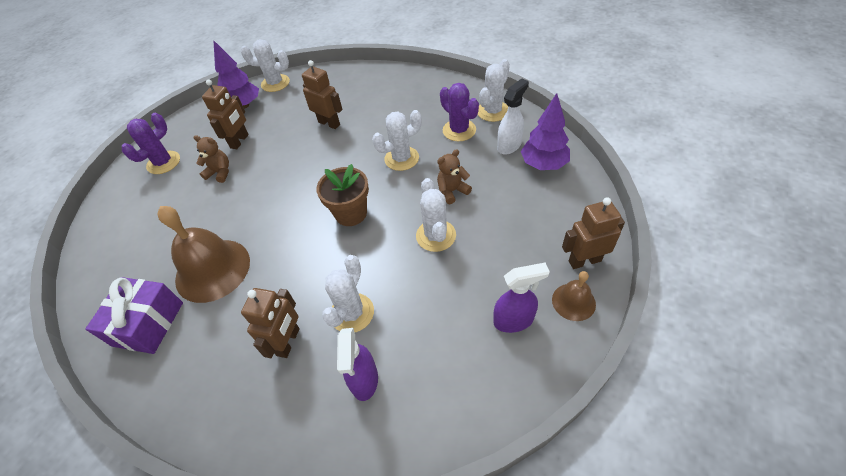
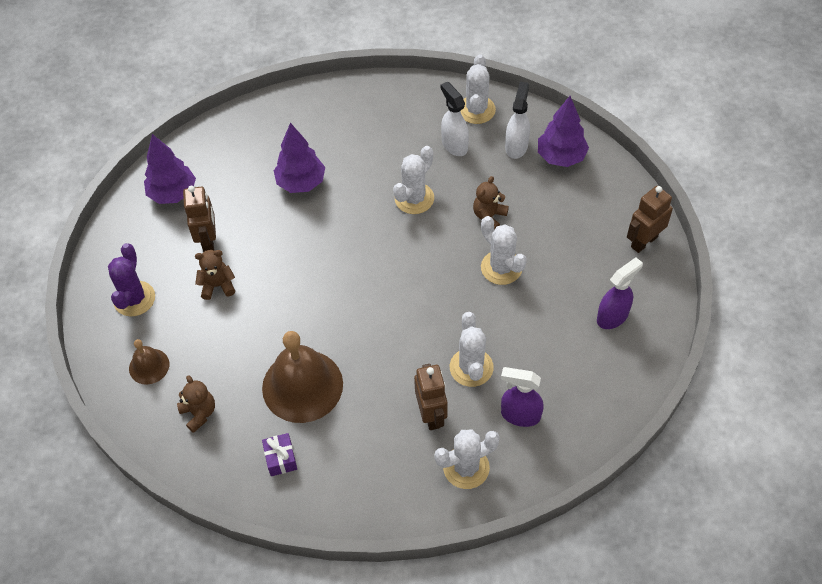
camera: 30 degrees left, 5 degrees up
(129, 259) = (199, 413): none -> brown teddy bear
(148, 324) = (281, 459): purple gift -> purple gift, size x0.53
(275, 83) = (188, 150): white cactus -> white cactus (466, 467)
(329, 123) = (301, 183): brown robot -> purple tree
(351, 213) = (402, 277): brown flower pot -> none
(364, 380) = (520, 415): purple spray bottle -> purple spray bottle turned 135 degrees clockwise
(459, 130) = (454, 145): purple cactus -> white spray bottle
(573, 301) = (652, 281): brown bell -> brown bell (149, 366)

